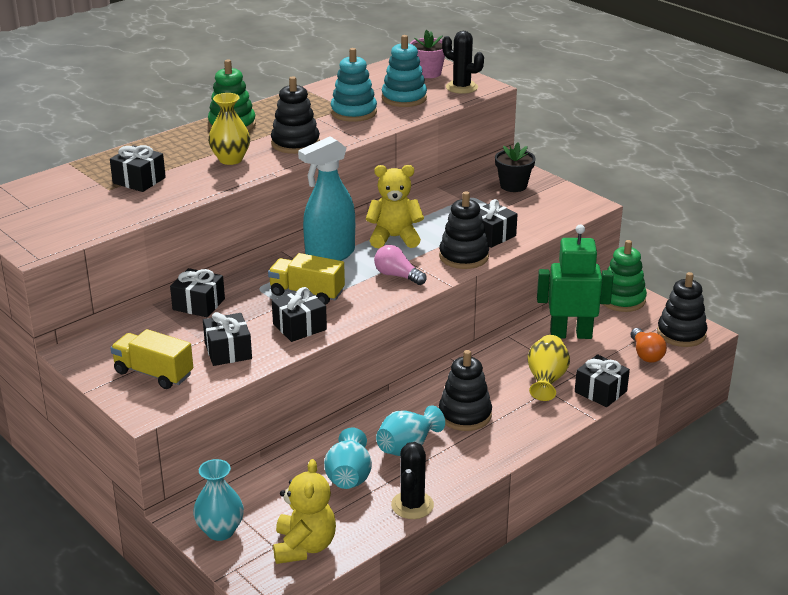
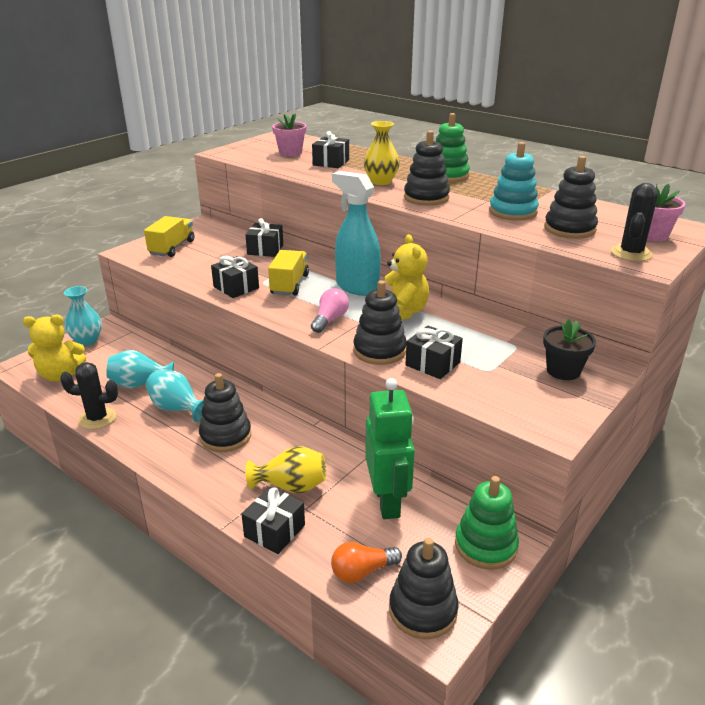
camera: 80 degrees right, 0 degrees up
(75, 202) = (290, 152): none -> pink flower pot
(228, 351) = (200, 267): black gift -> none
(404, 98) = (569, 229): turquoise stacking toy -> black stacking toy

